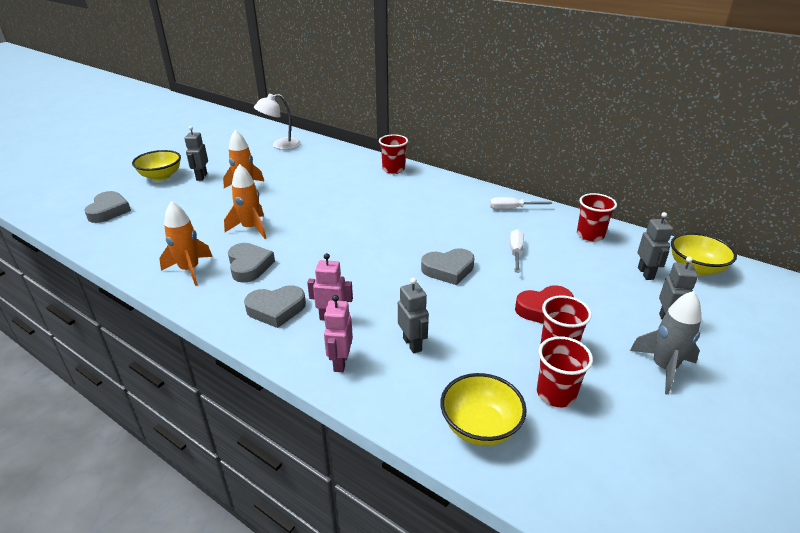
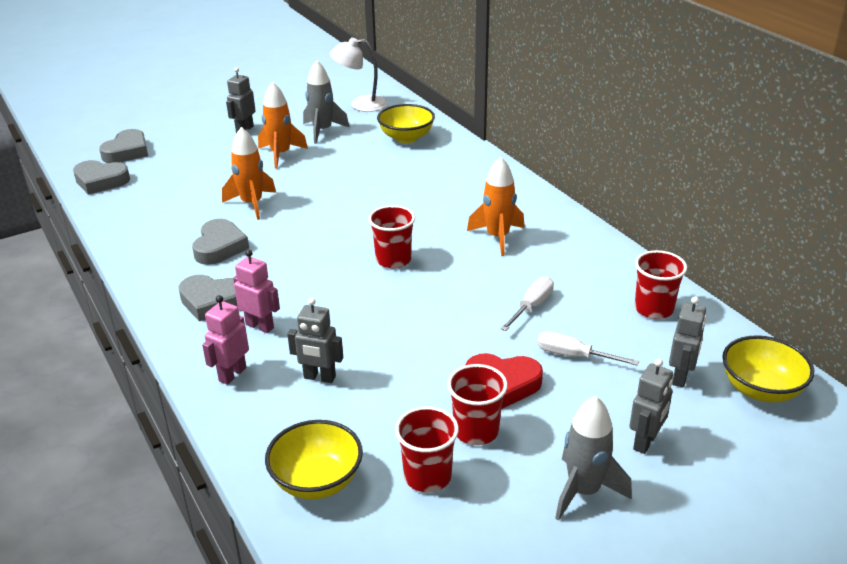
camera: 25 degrees right, 0 degrees up
(161, 176) = (203, 120): yellow bowl -> yellow bowl (406, 137)
(190, 270) = (160, 237): orange rocket -> orange rocket (497, 237)
(266, 167) = (322, 131): none -> grey rocket
(393, 169) = (472, 164): red cup -> red cup (393, 260)
(412, 344) = (319, 377): grey robot -> grey robot turned 105 degrees clockwise
(448, 270) = (430, 306): grey heart -> grey heart (101, 181)
(512, 209) = (580, 249): white screwdriver -> white screwdriver (573, 356)

